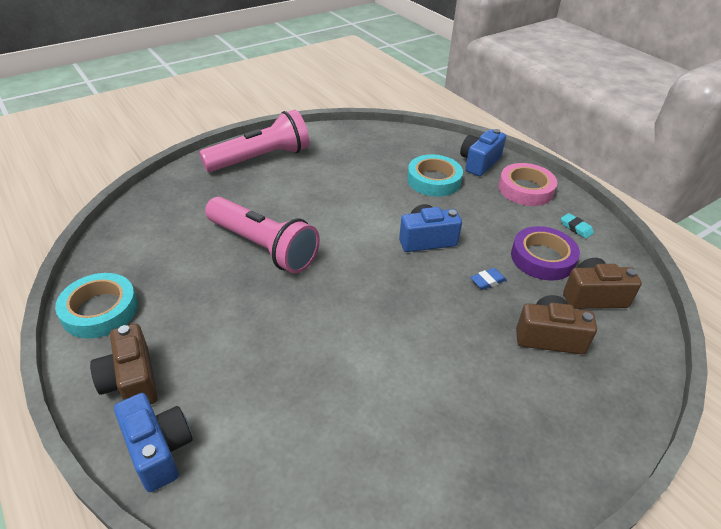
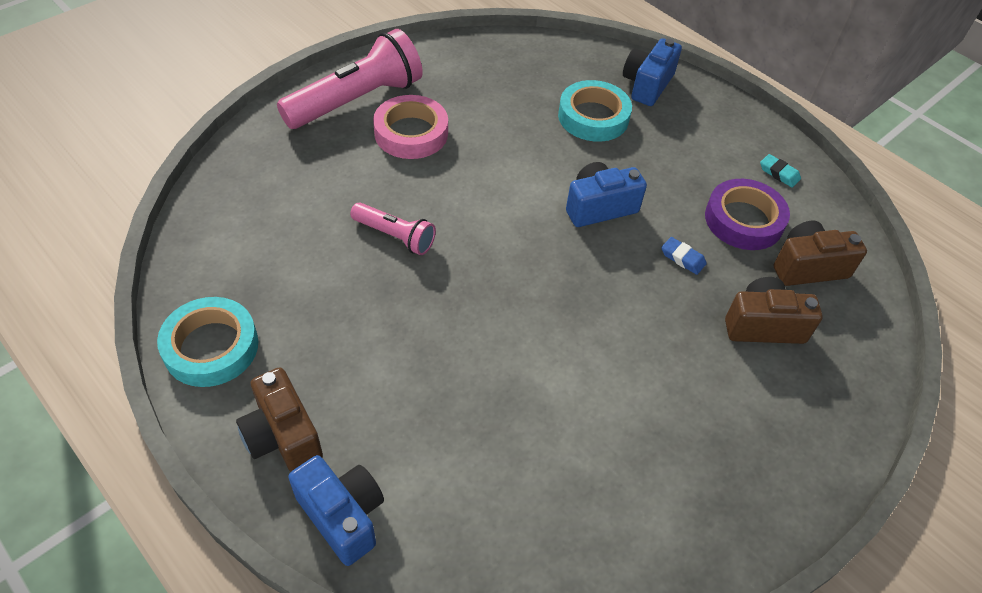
camera: 10 degrees left, 10 degrees up
(263, 247) = (395, 236): pink flashlight -> pink flashlight, size x0.53
(487, 281) = (682, 258): blue eraser -> blue eraser turned 75 degrees clockwise
(525, 189) = (711, 121): pink tape -> pink tape (411, 133)

